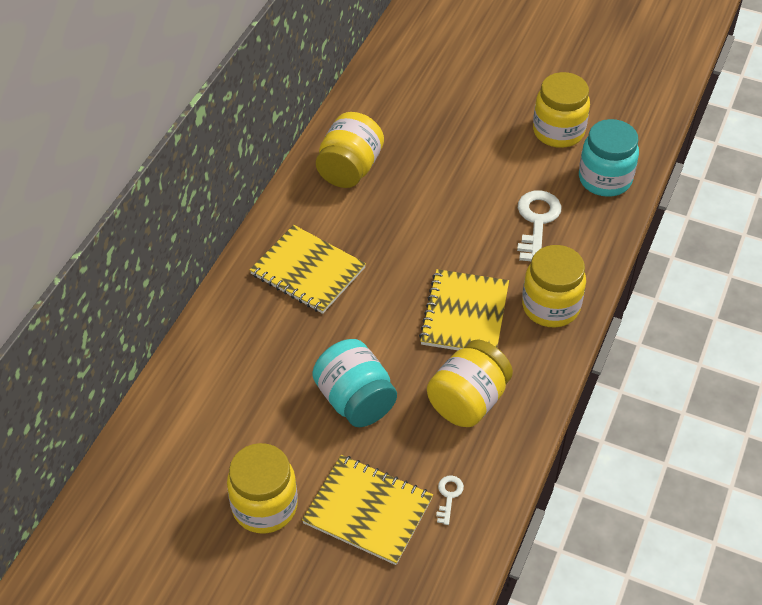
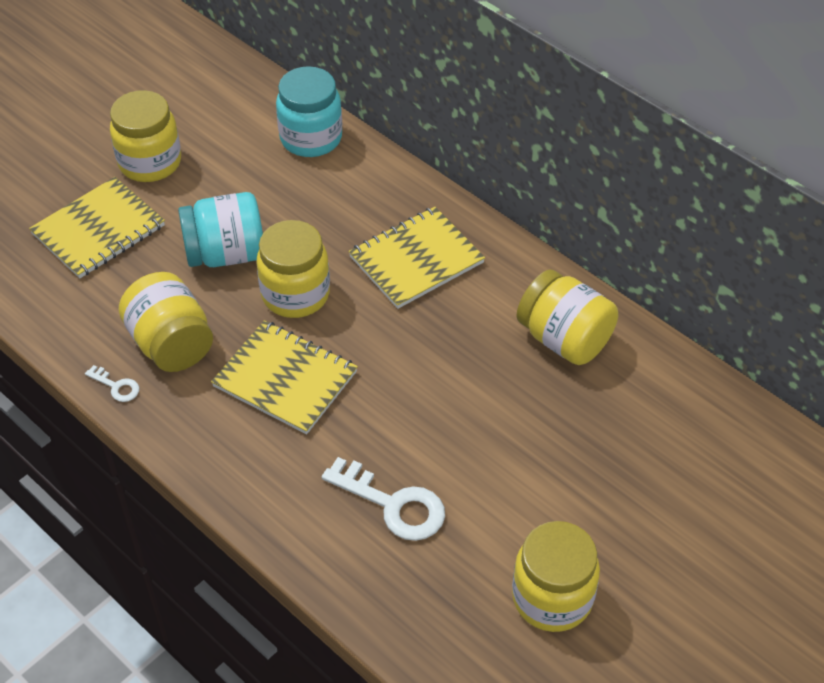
camera: 110 degrees right, 0 degrees up
(449, 496) = (74, 293): white key -> white key (116, 386)
(550, 306) = (253, 467): yellow jar -> yellow jar (295, 294)
(605, 179) = (435, 618): turquoise jar -> turquoise jar (311, 138)

